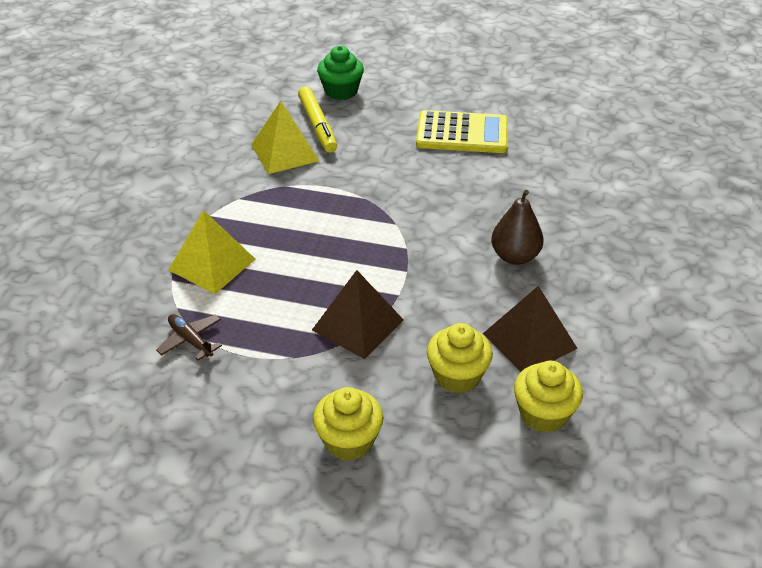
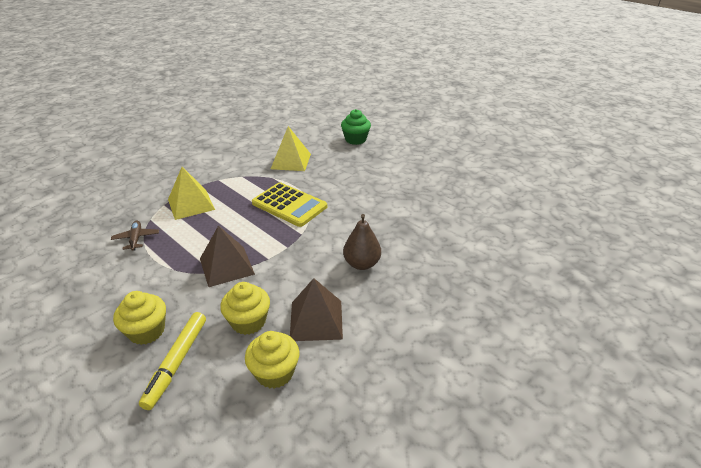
camera: 30 degrees right, 5 degrees down
(318, 125) = (323, 153): yellow marker -> yellow marker (177, 363)
(462, 133) = (403, 182): yellow calculator -> yellow calculator (289, 205)

